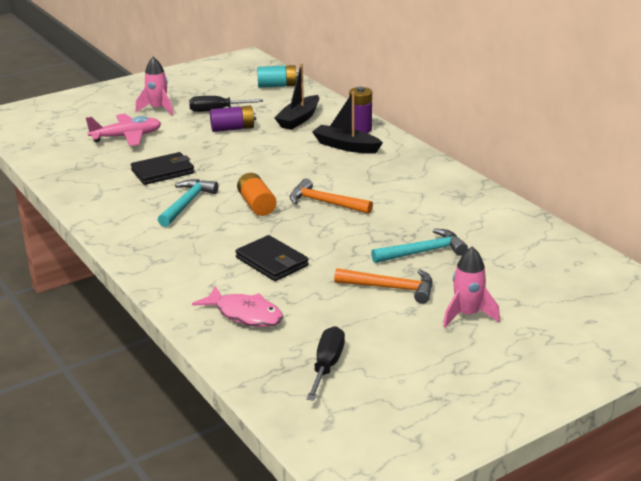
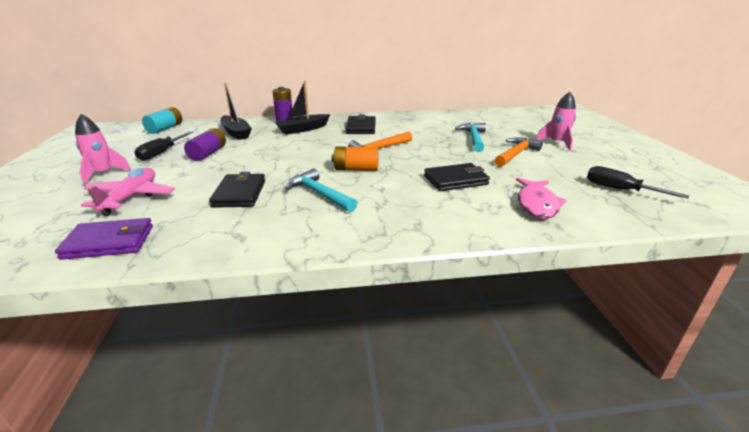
camera: 65 degrees left, 0 degrees up
(64, 158) = (109, 242): none -> purple wallet
(245, 314) = (537, 204): pink fish -> pink fish turned 135 degrees clockwise
(388, 175) = (361, 127): none -> black wallet

